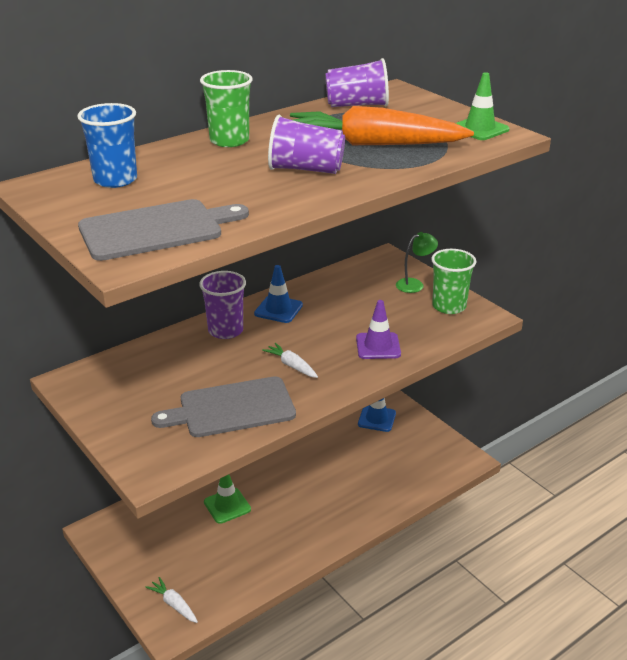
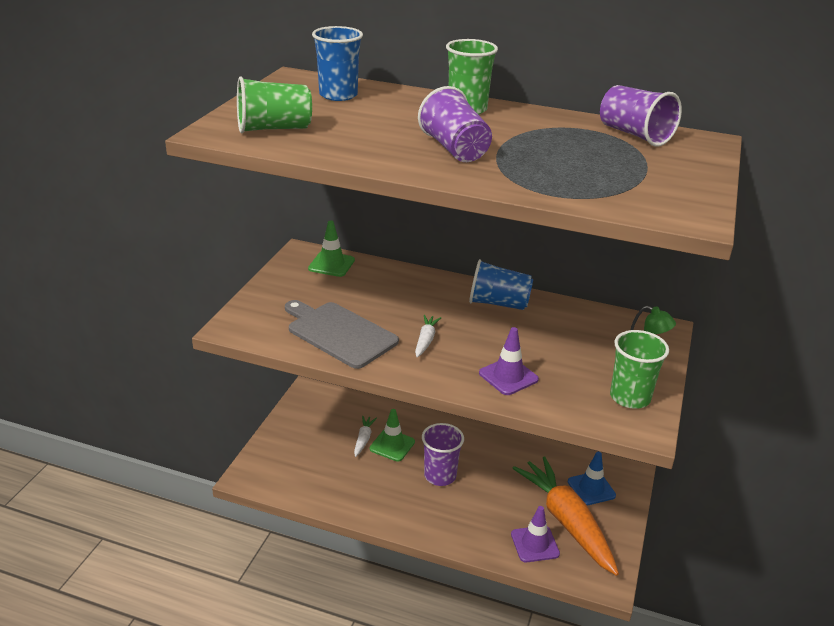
camera: 55 degrees right, 0 degrees up
(156, 229) = (274, 129): grey cutting board -> green cup
(174, 605) = (270, 467): white carrot -> white carrot (363, 439)
(225, 330) = (437, 290): purple cup -> purple cup (440, 475)
(278, 309) = (498, 303): blue traffic cone -> blue cup
(374, 144) = (555, 162): orange carrot -> orange carrot (567, 522)
(406, 477) = (535, 544): none -> purple traffic cone
(479, 129) = (682, 201): green traffic cone -> green traffic cone (331, 264)

